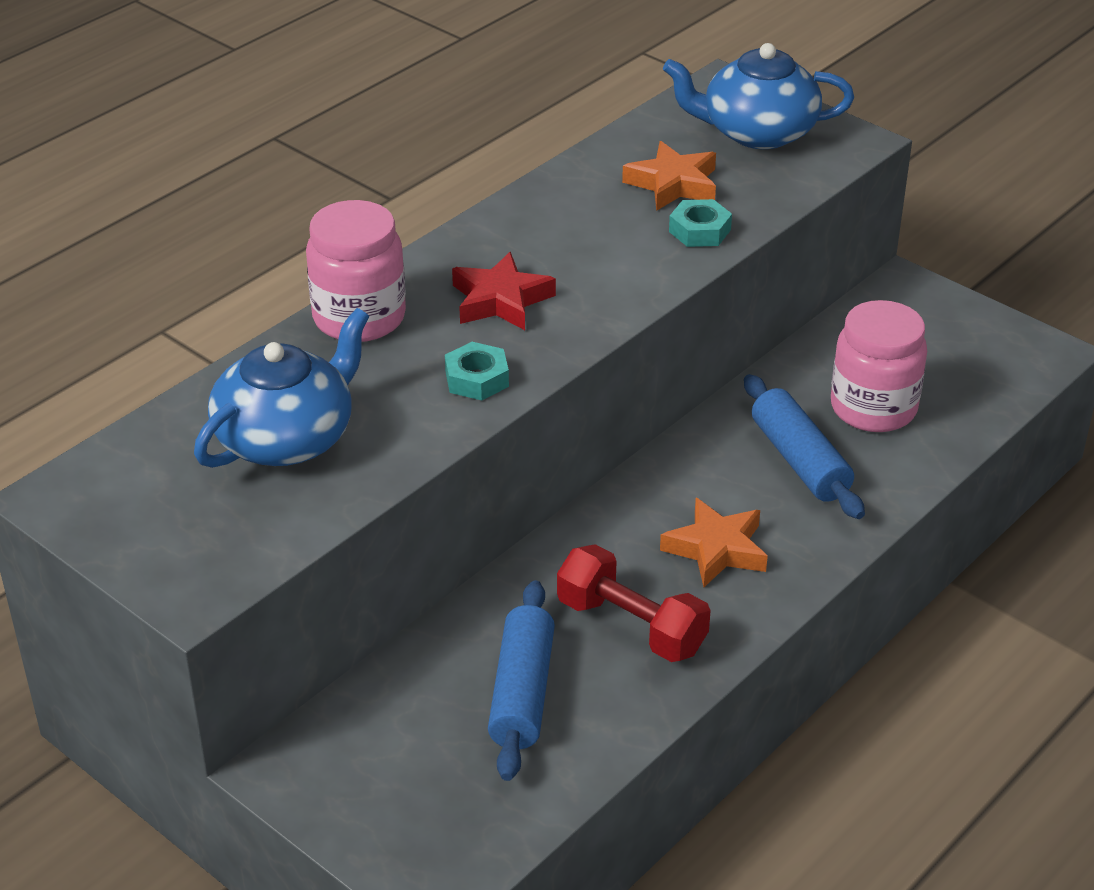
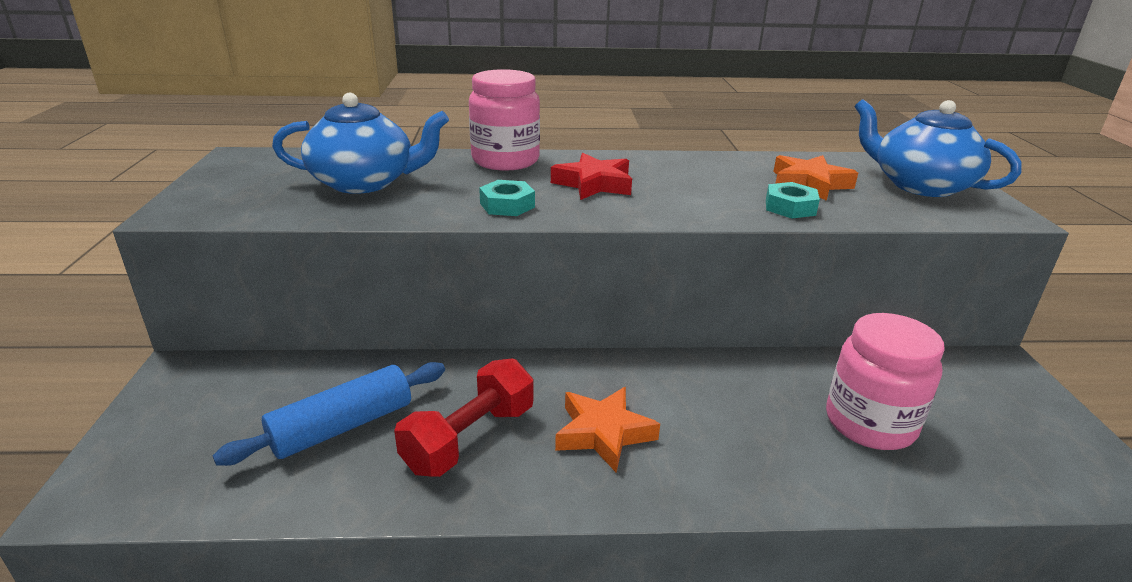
camera: 45 degrees right, 10 degrees down
(631, 626) = (469, 438): red dumbbell -> red dumbbell turned 45 degrees clockwise
(800, 460) = (755, 420): blue rolling pin -> none

